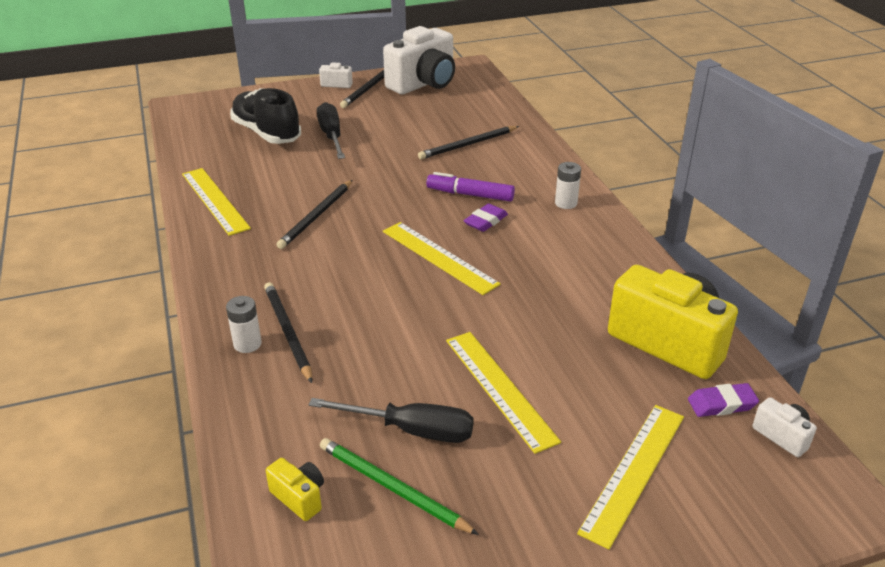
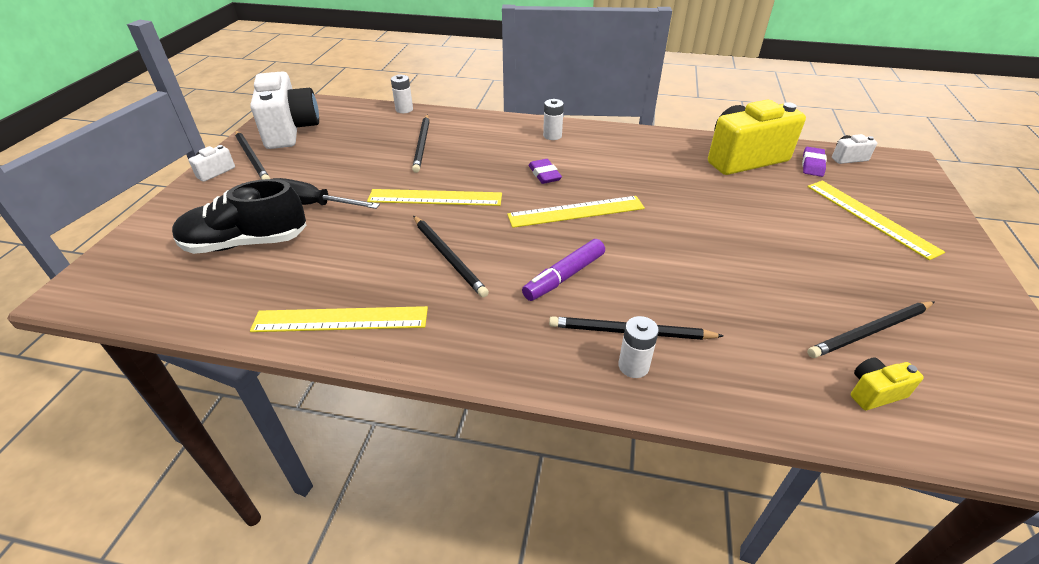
camera: 60 degrees left, 5 degrees up
(392, 488) = (870, 331): green pencil -> black pencil
(411, 430) = (801, 299): black screwdriver -> none
(470, 195) = (499, 168): purple marker -> purple marker (564, 276)
(499, 389) = (765, 240): yellow ruler -> yellow ruler (435, 198)
(519, 113) = (404, 109): none -> white battery

